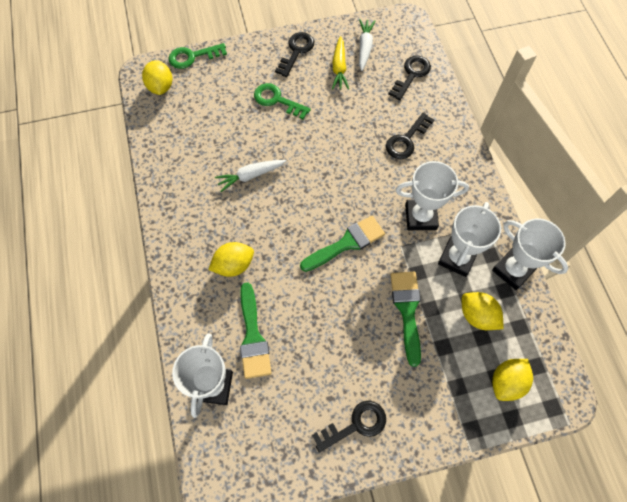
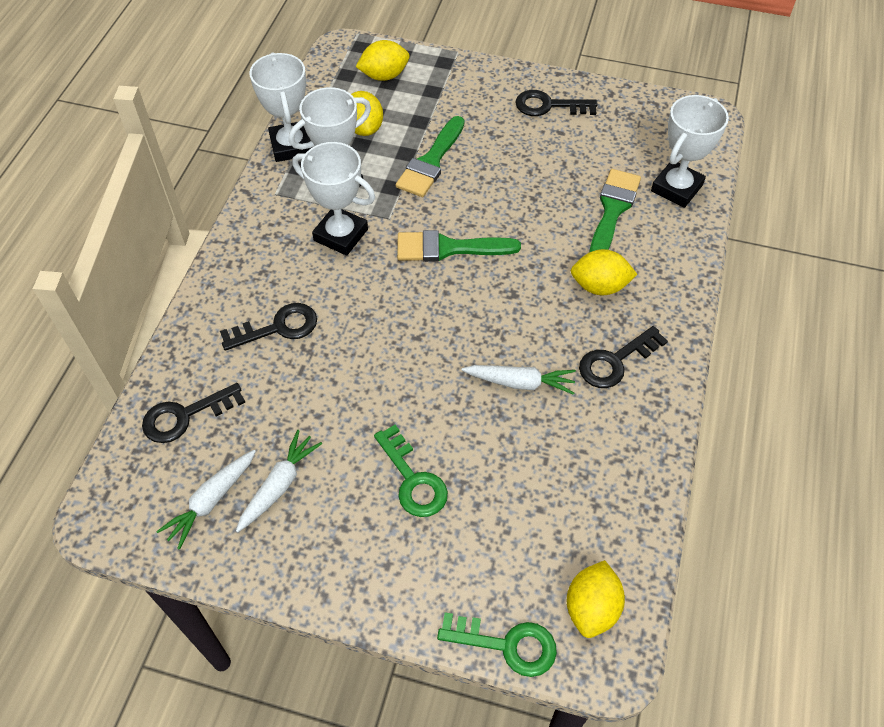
camera: 150 degrees left, 10 degrees down
(296, 51) = (323, 555): black key -> black key (615, 361)
(339, 68) = (279, 485): yellow carrot -> white carrot

